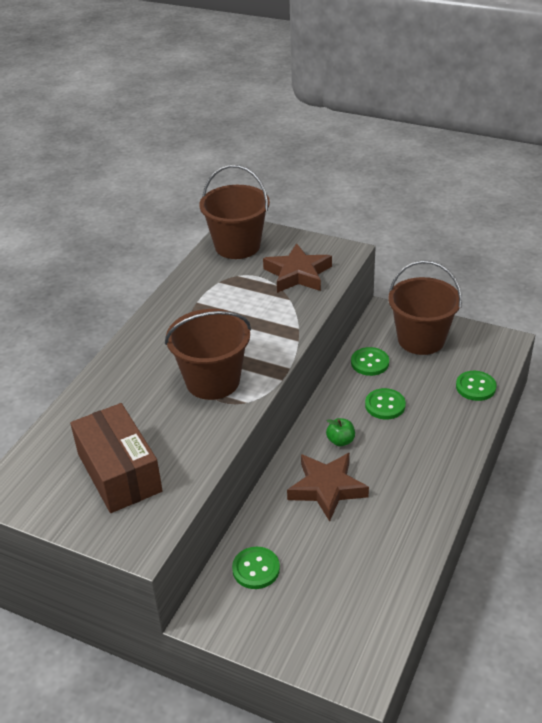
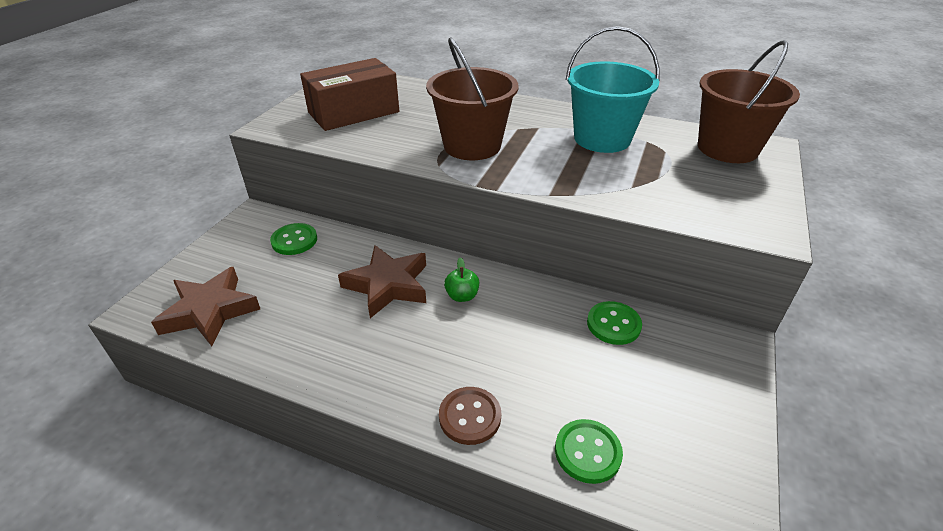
camera: 85 degrees right, 0 degrees up
(211, 304) = (602, 139): none -> turquoise bucket
(297, 274) = (690, 191): brown star -> brown star (210, 311)
(385, 405) = (529, 338): green button -> none
(421, 339) = (687, 385): brown bucket -> none
(457, 437) = (470, 416): none -> brown button

